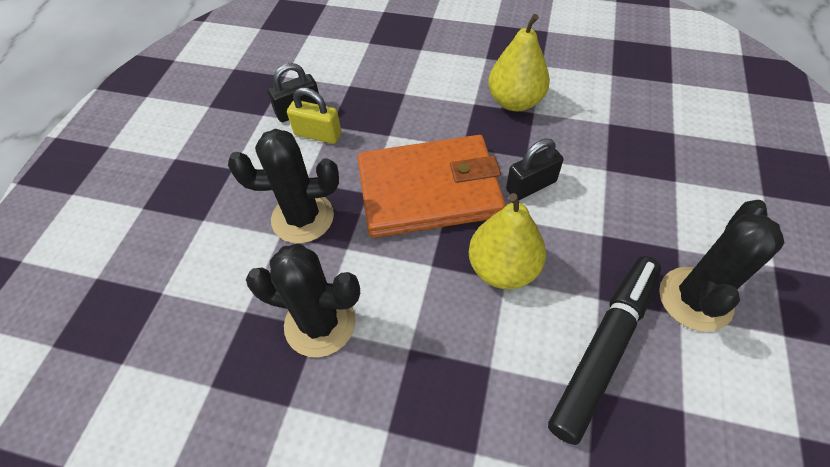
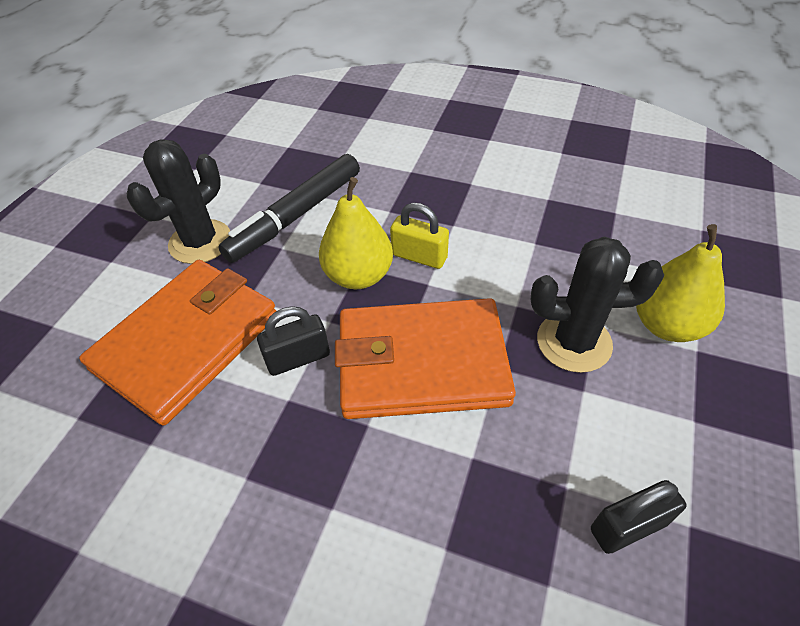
camera: 175 degrees left, 5 degrees down
(318, 134) = (583, 470): yellow padlock -> yellow padlock (419, 256)
(320, 323) = (533, 245): black cactus -> none
(515, 102) = (266, 504): yellow pear -> yellow pear (666, 325)
(631, 190) = (187, 342): none -> orange wallet

